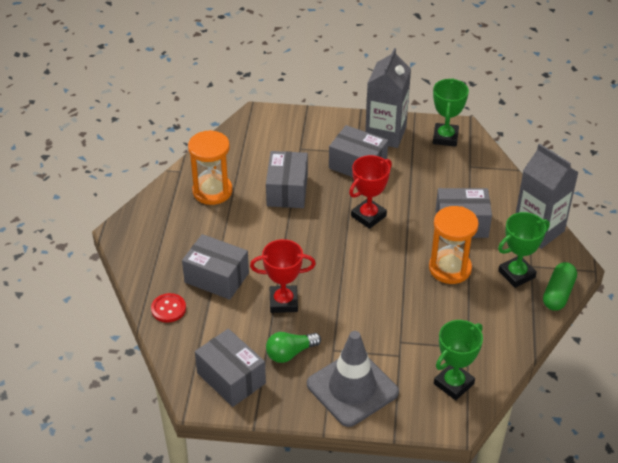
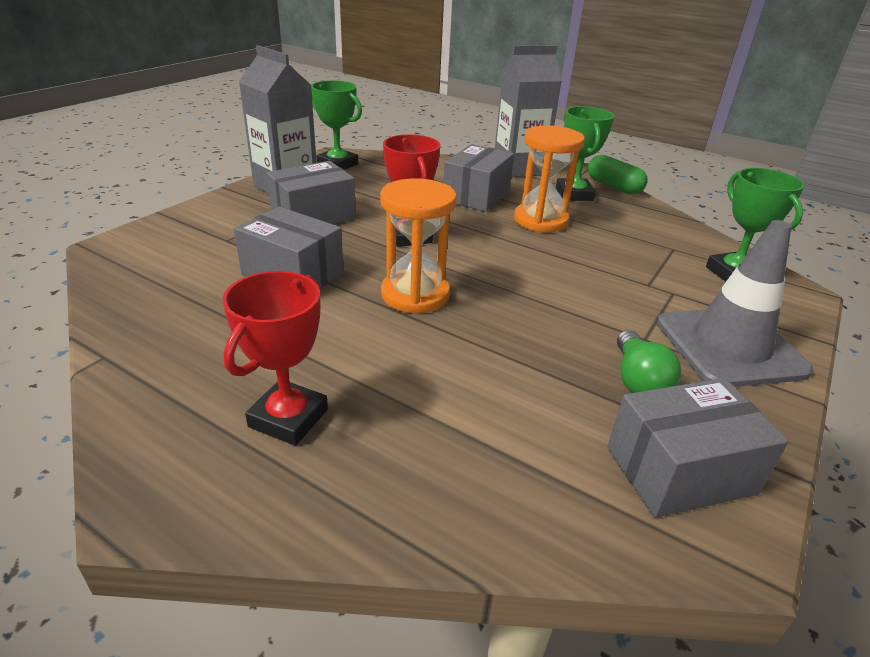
camera: 65 degrees left, 10 degrees down
(168, 309) = (447, 500): red button -> none
(212, 191) = (202, 338): orange hourglass -> orange hourglass (415, 295)
(216, 277) = (412, 402): grey box -> none
(283, 302) = (521, 350): red trophy -> red trophy (288, 418)

